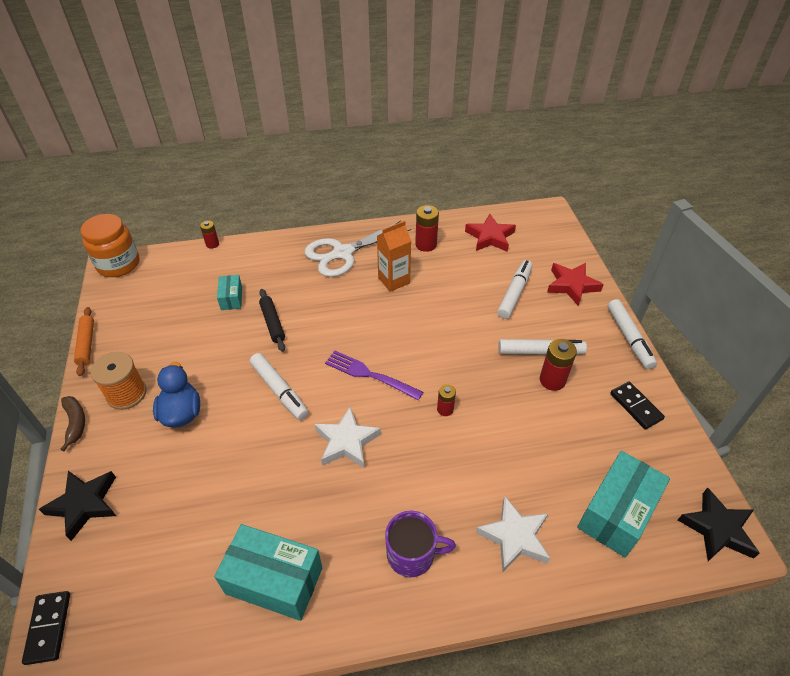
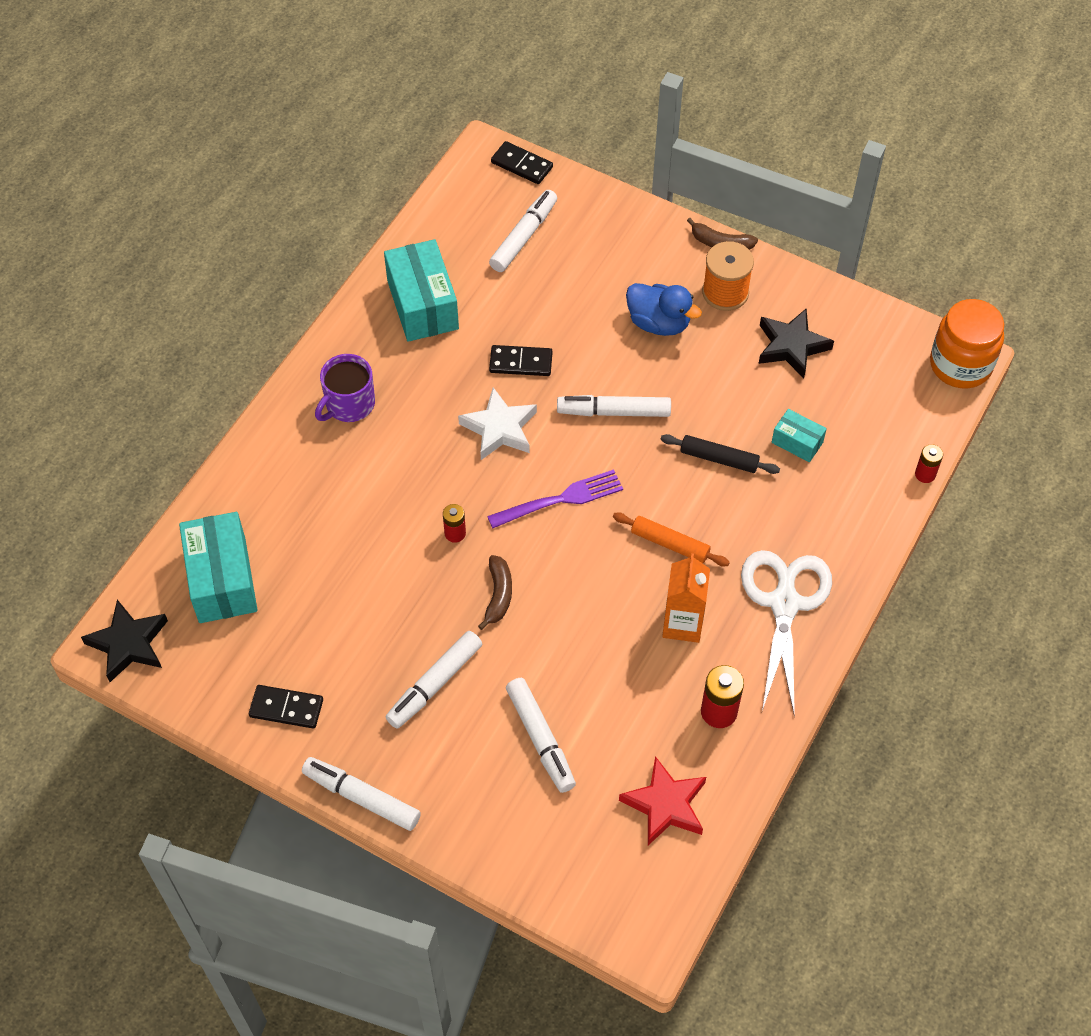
camera: 130 degrees right, 10 degrees up
(84, 504) = (617, 219): black star -> black star (791, 346)
(87, 344) = (831, 288): orange rolling pin -> orange rolling pin (669, 544)
(144, 559) = (524, 236): none -> white marker
(274, 580) = (422, 305): turquoise box -> turquoise box turned 75 degrees counterclockwise
(279, 469) = (521, 362): none -> black domino
(460, 361) = (498, 595): none -> brown banana
(514, 537) = (286, 485): white star -> none
(552, 380) = (391, 660): red battery -> none
(572, 285) = (491, 819): red star -> none

